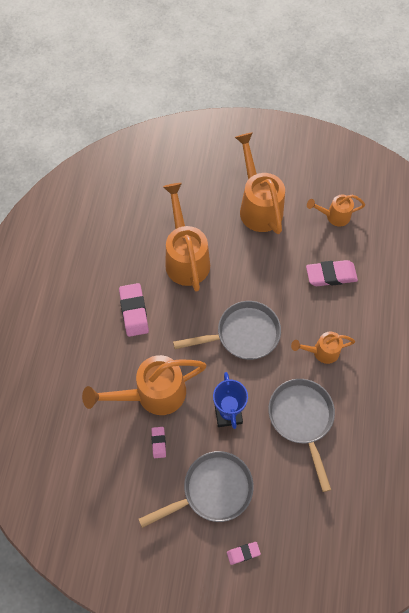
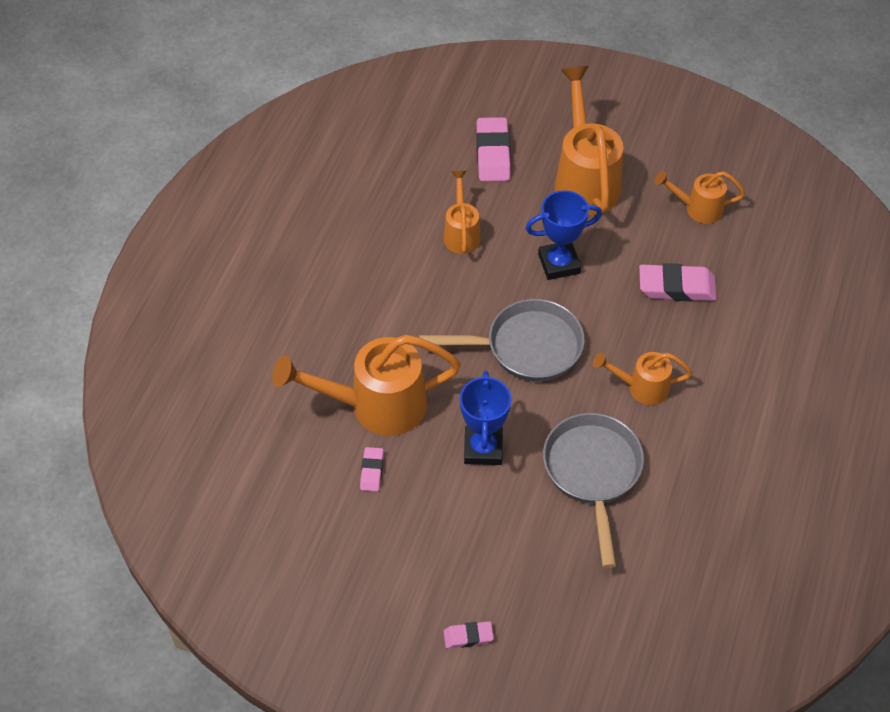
camera: 10 degrees right, 10 degrees down
(134, 311) = (370, 293): pink eraser -> pink eraser (493, 154)
(186, 257) = (461, 233): orange watering can -> orange watering can, size x0.55
(212, 490) = (438, 546): grey pan -> none
(253, 270) = (559, 263): none -> blue trophy

